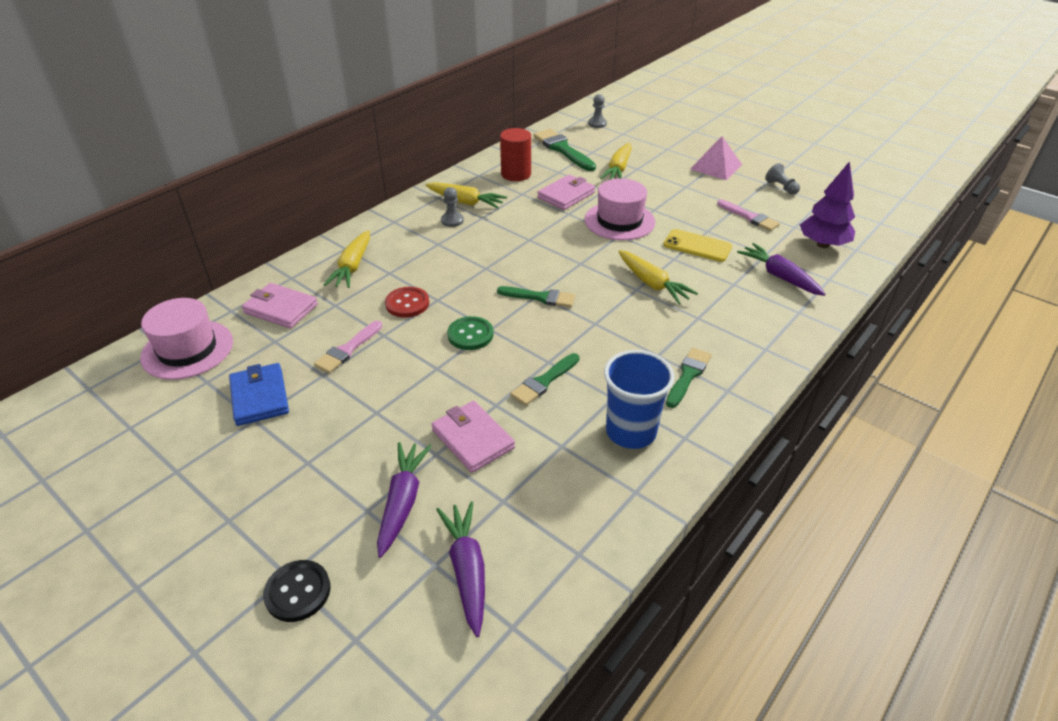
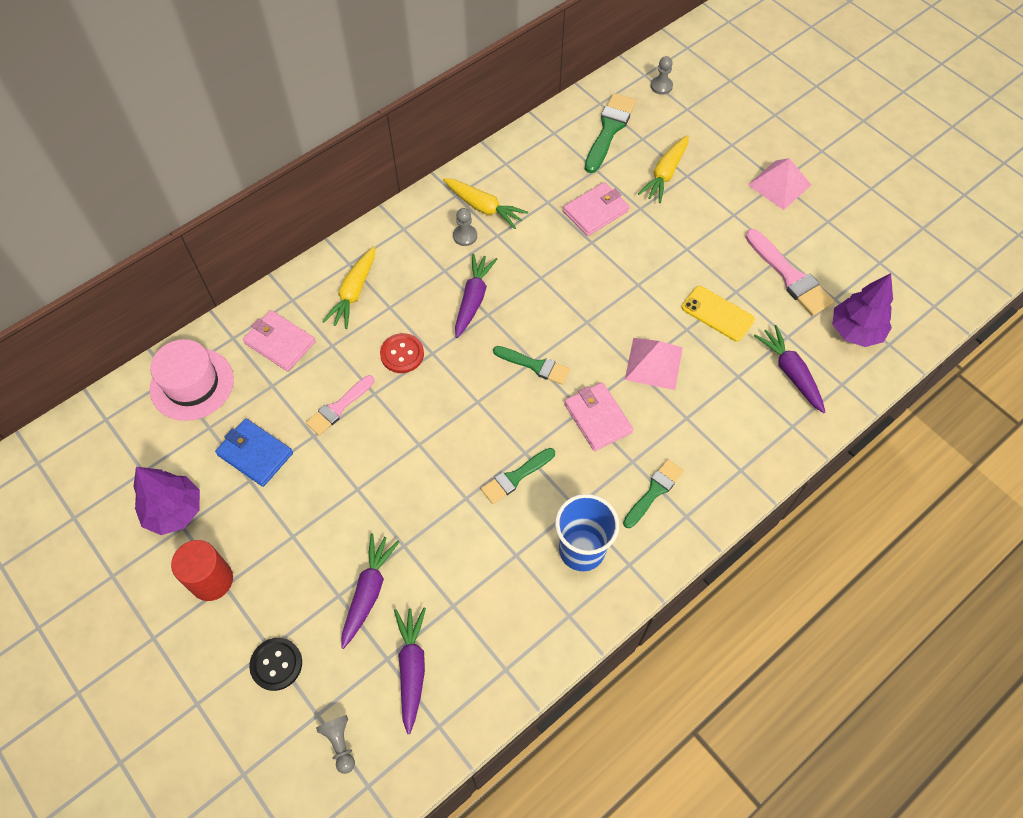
camera: 10 degrees right, 20 degrees up
(166, 458) = (174, 511): none -> purple tree
(259, 397) = (255, 454): blue wallet -> blue wallet turned 45 degrees counterclockwise
(469, 259) = (473, 299): none -> purple carrot
(470, 335) = (457, 406): green button -> none
(472, 439) = (438, 534): pink wallet -> pink wallet (597, 418)
(516, 174) = (547, 167): red cylinder -> red cylinder (211, 580)
(562, 149) = (609, 130): green brush -> green brush turned 45 degrees clockwise
(619, 221) = (644, 262): pink hat -> none
(652, 284) = (653, 363): yellow carrot -> pink pyramid
(750, 217) = (790, 276): pink brush -> pink brush, size x1.52
(781, 187) = (843, 231): grey pawn -> grey pawn (340, 744)

